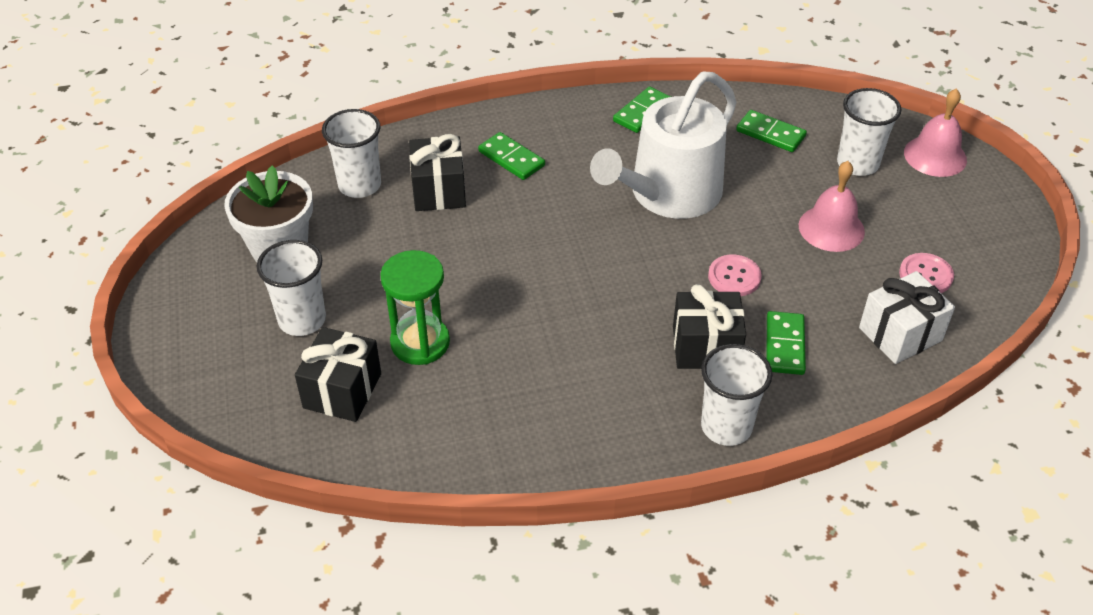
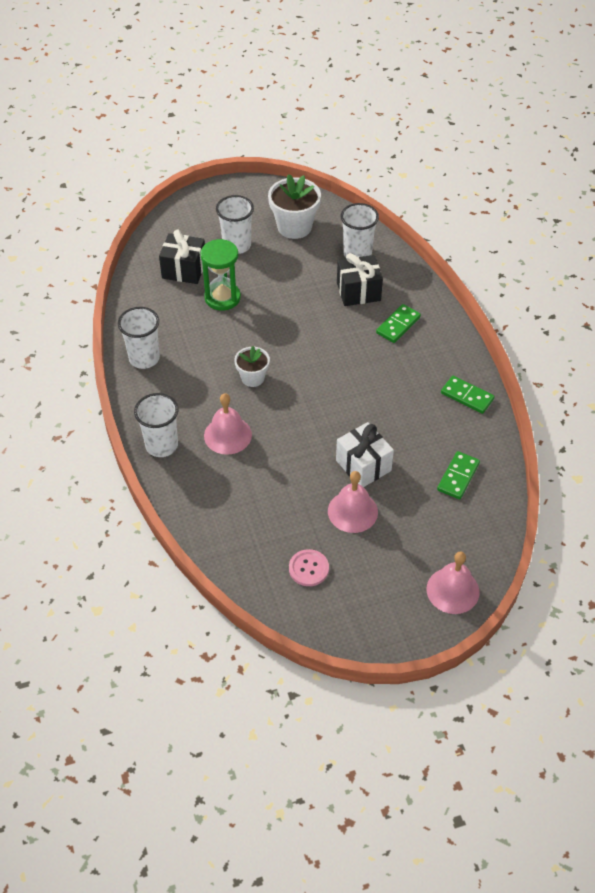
camera: 85 degrees right, 5 degrees up
(596, 314) = (253, 378): none -> white flower pot
(668, 194) = (375, 413): white watering can -> none
(705, 347) = (227, 435): black gift -> pink bell
(734, 277) = (294, 451): pink button -> none
(785, 345) = (232, 478): green domino -> none
(857, 164) = (432, 533): white cup -> white cup (144, 358)
(900, 334) = (247, 546): white gift -> white gift (363, 465)

